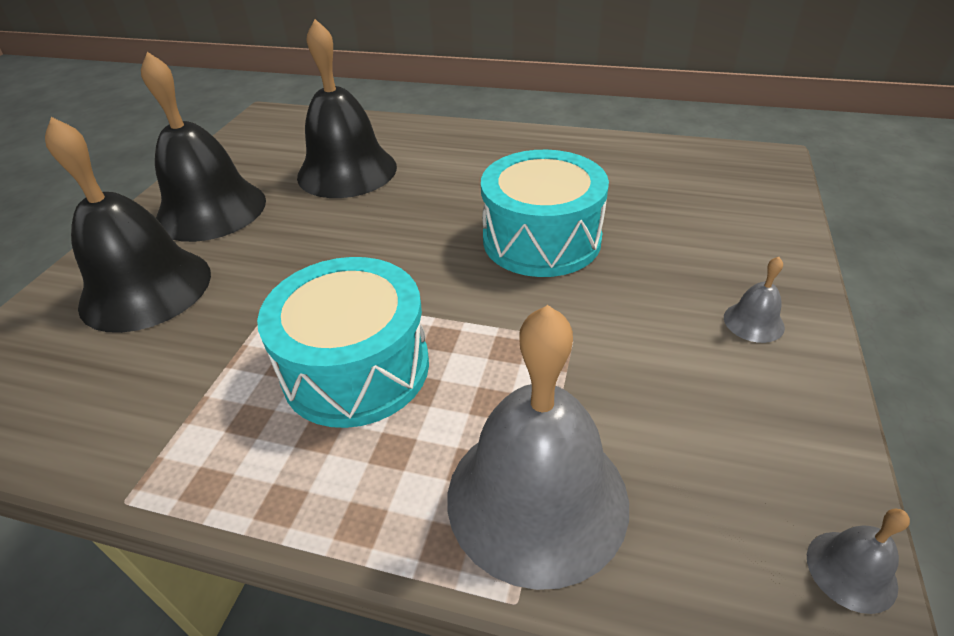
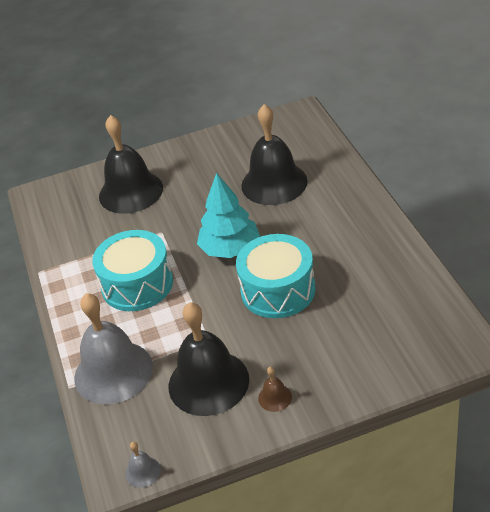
camera: 60 degrees right, 0 degrees up
(211, 210) = (197, 165): black bell -> black bell (208, 382)
(411, 246) = (230, 249): none -> turquoise tree
(753, 322) = (275, 397): grey bell -> brown bell

